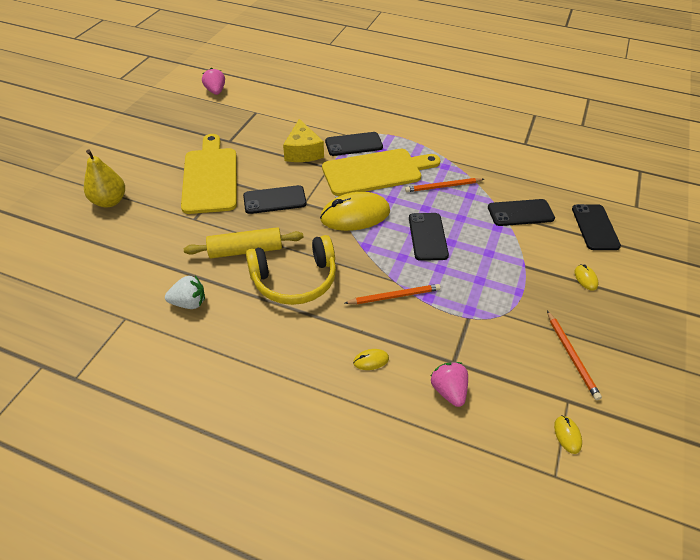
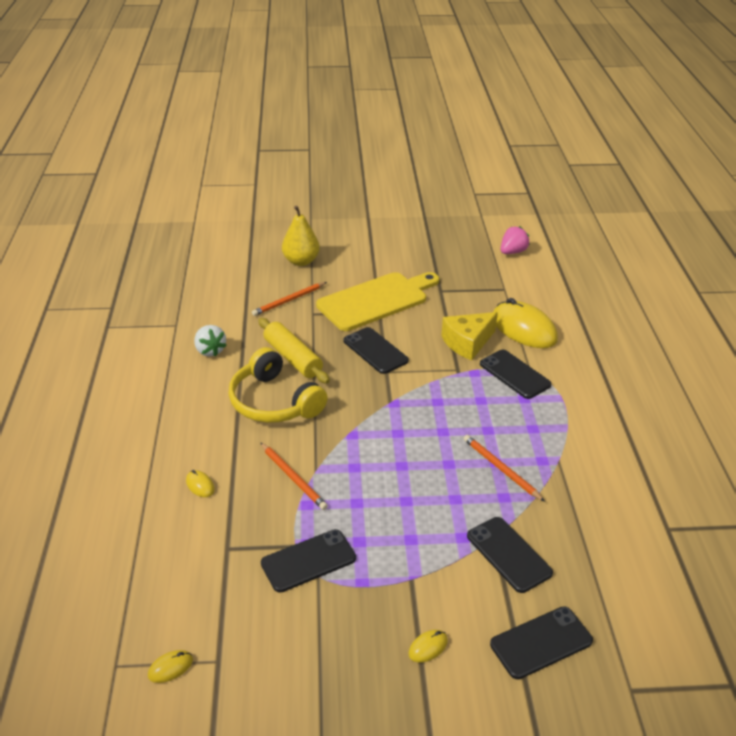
camera: 65 degrees right, 10 degrees down
(355, 215) = (394, 413): yellow mouse -> yellow mouse (524, 329)
(376, 172) = (481, 406): yellow cutting board -> none
(428, 236) = (402, 479): black phone -> black phone (308, 561)
(448, 391) = (188, 553): pink strawberry -> none
(571, 356) = (286, 653): orange pencil -> orange pencil (289, 300)

